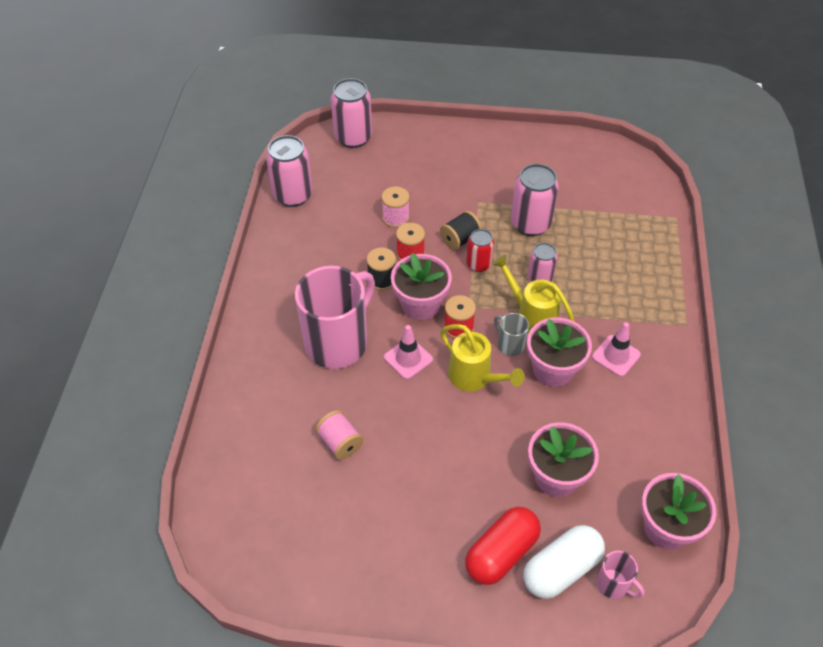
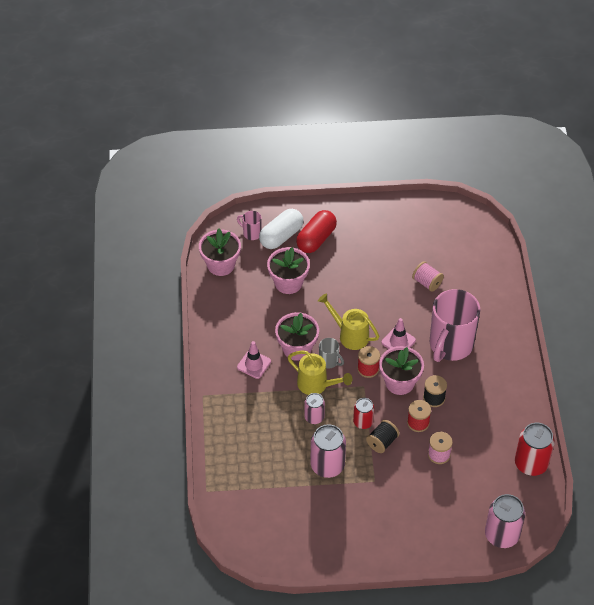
camera: 170 degrees right, 0 degrees up
(293, 195) = (531, 463): pink can -> red can

